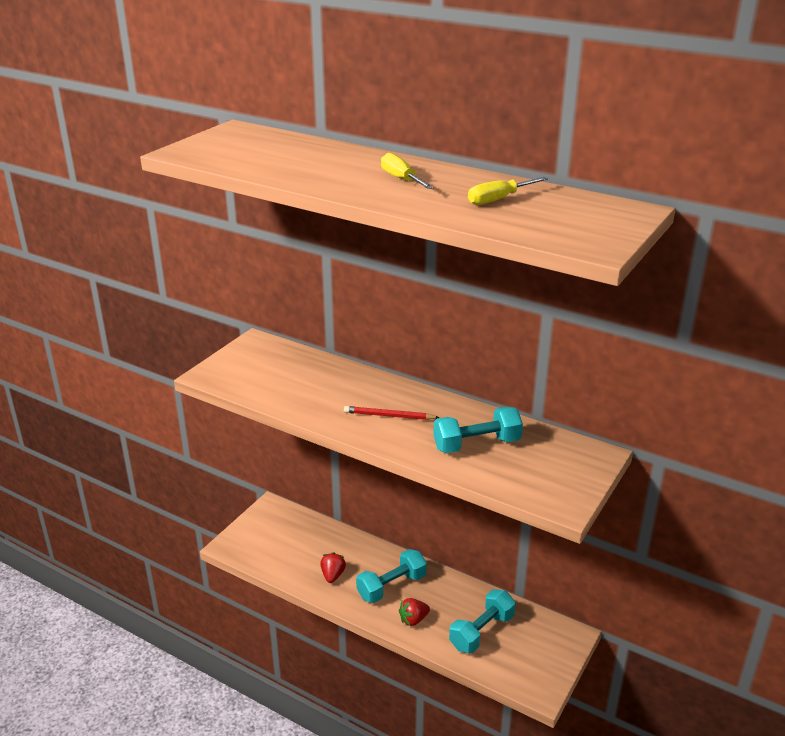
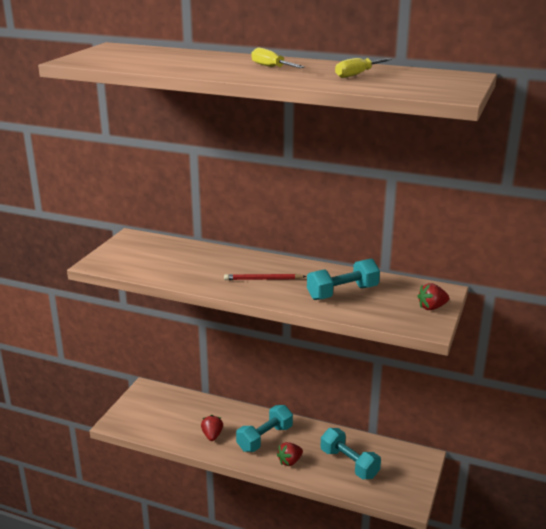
camera: 10 degrees left, 5 degrees down
(481, 632) = (349, 464): turquoise dumbbell -> turquoise dumbbell turned 75 degrees counterclockwise
(577, 477) = (432, 307): none -> red strawberry

